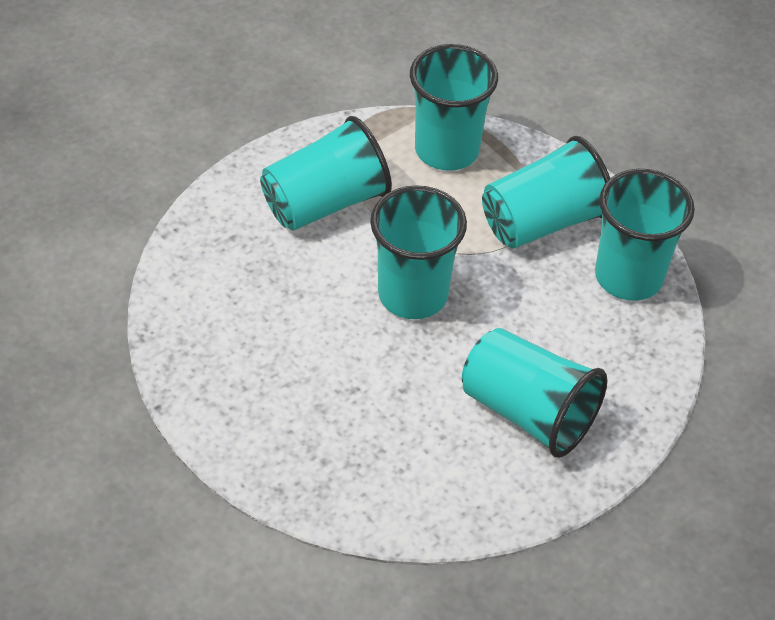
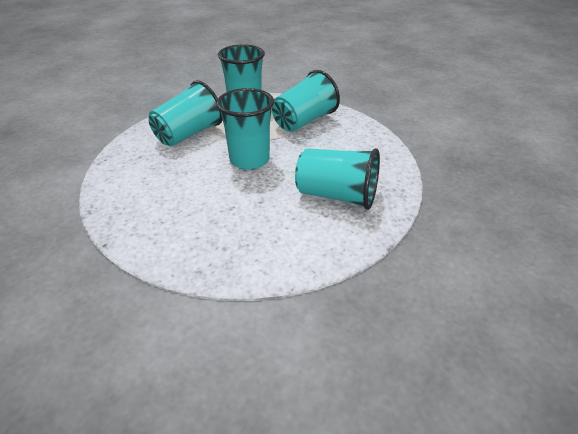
camera: 15 degrees left, 10 degrees down
(628, 277) = (357, 132): turquoise cup -> none

